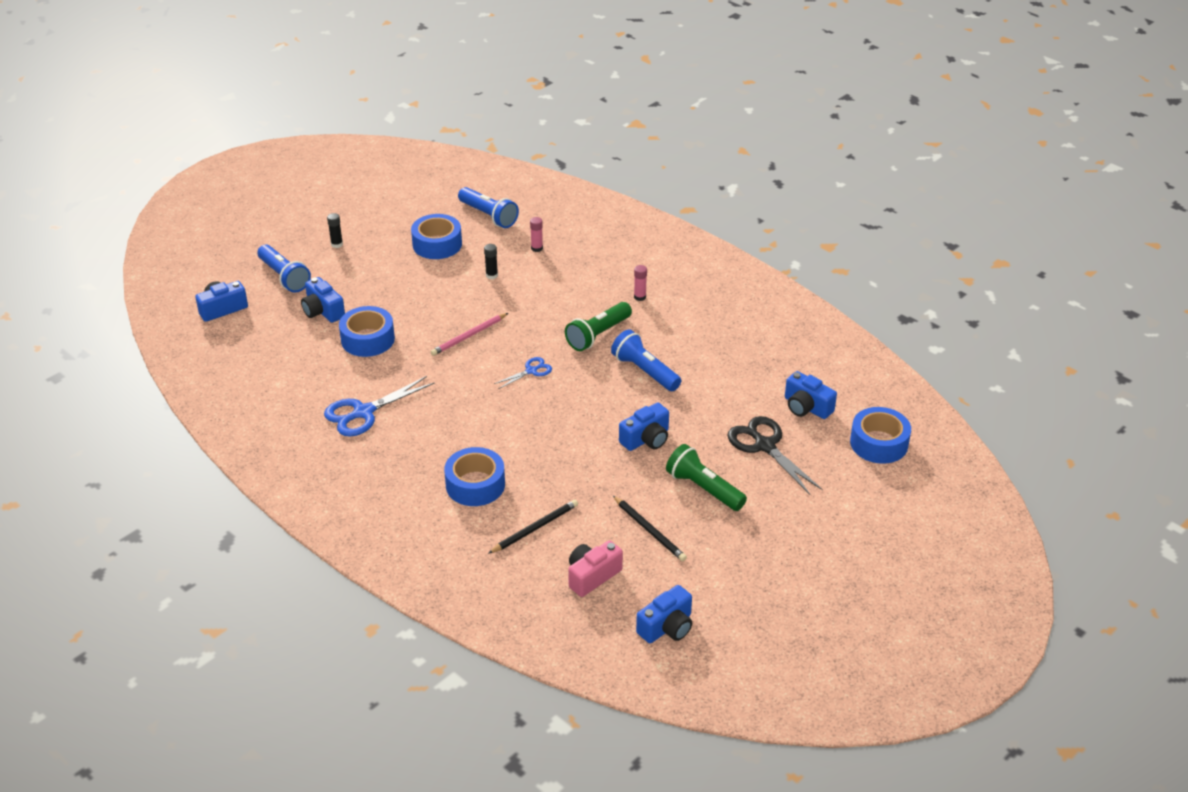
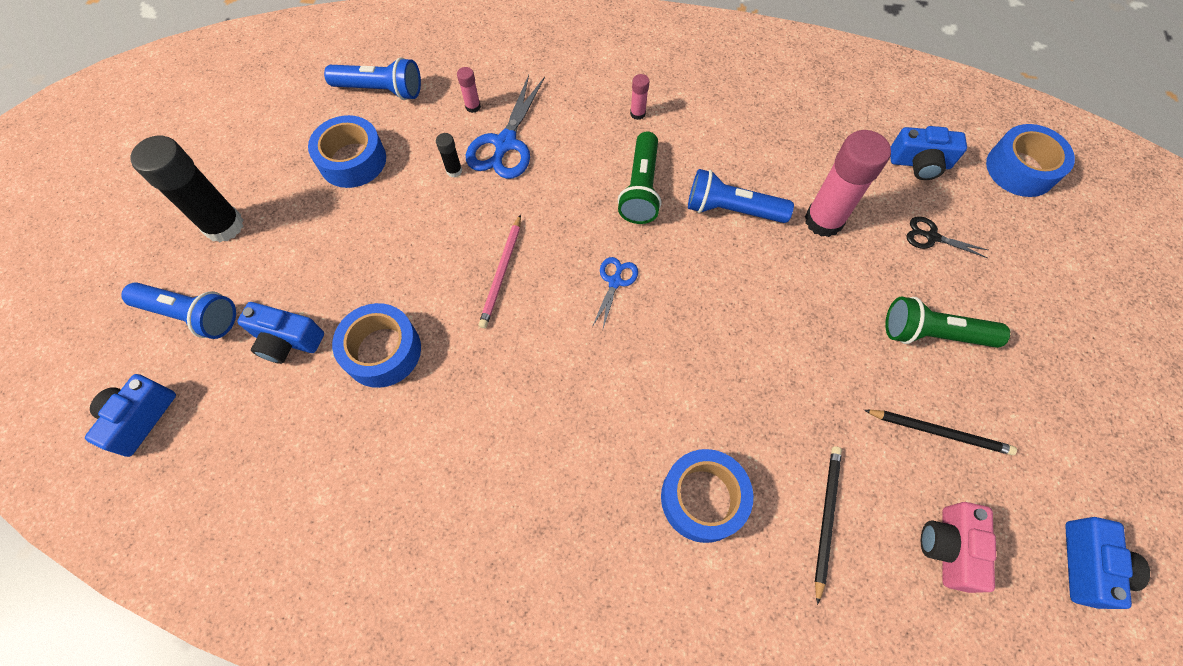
camera: 35 degrees left, 25 degrees up
(337, 244) = (224, 226): black glue stick -> black glue stick, size x2.29
(363, 412) = (472, 473): blue scissors -> blue scissors (505, 144)
(646, 439) = (817, 302): blue camera -> none
(700, 404) = (823, 220): none -> pink glue stick
(765, 446) = (931, 237): black scissors -> black scissors, size x0.55

